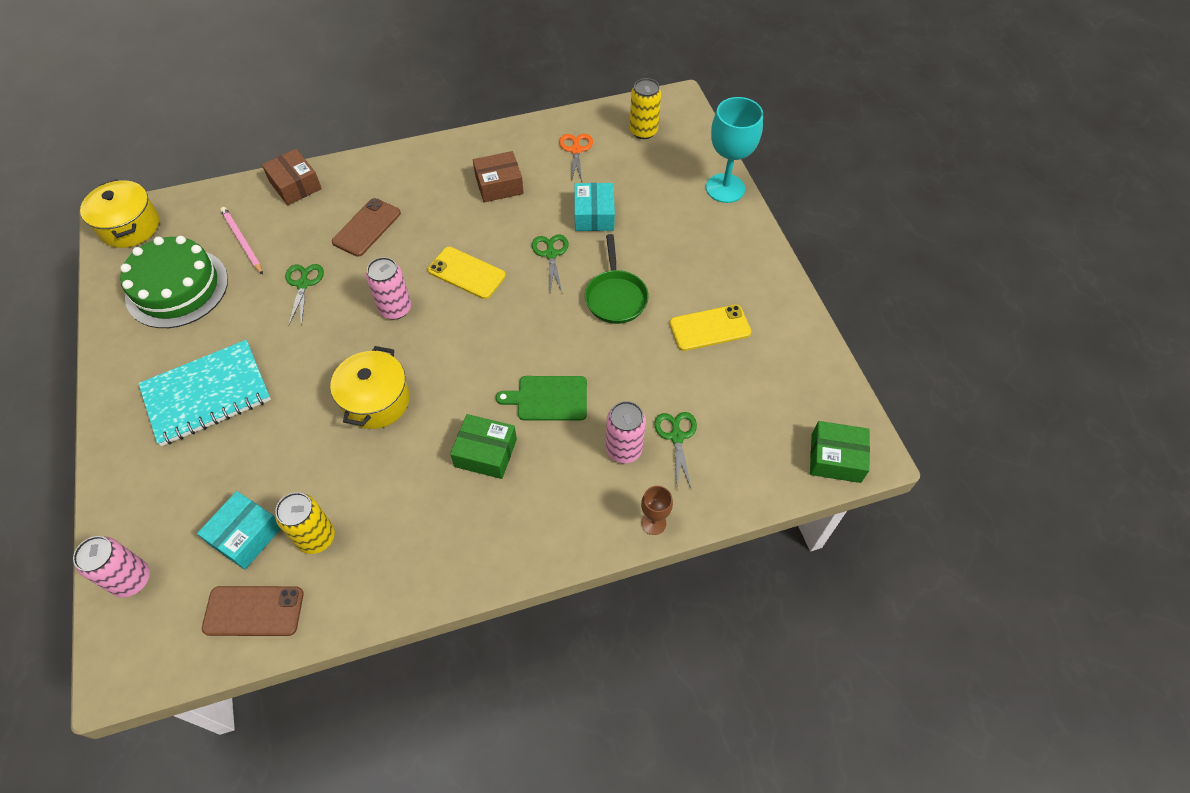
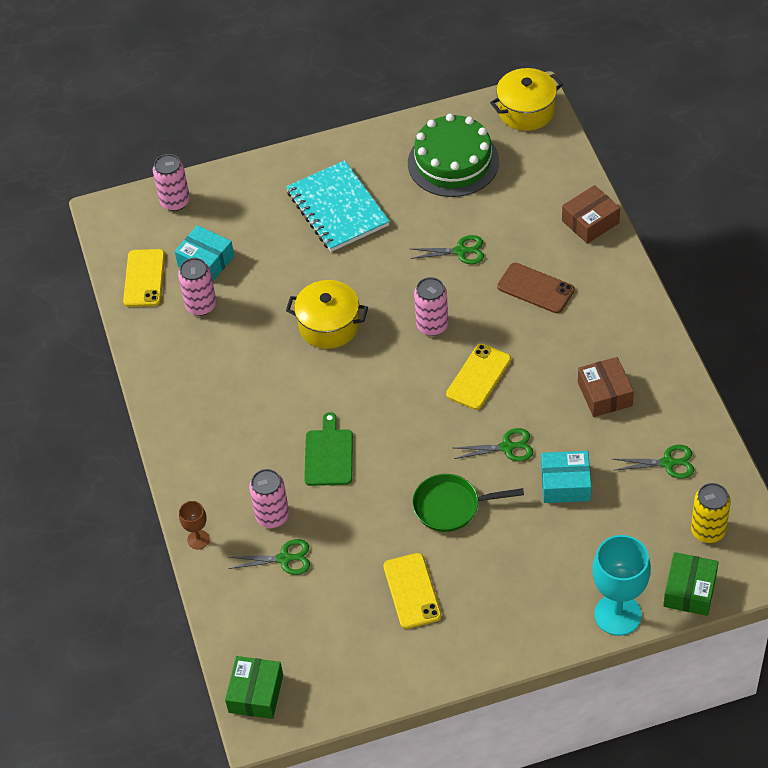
camera: 95 degrees right, 5 degrees down
(242, 241) = (512, 196): pink pencil -> none
(254, 611) = (144, 278): brown phone -> yellow phone
(316, 537) = (201, 305): yellow can -> pink can
(485, 453) = (273, 411): green box -> green box (689, 590)
(576, 150) = (667, 463): orange scissors -> green scissors

